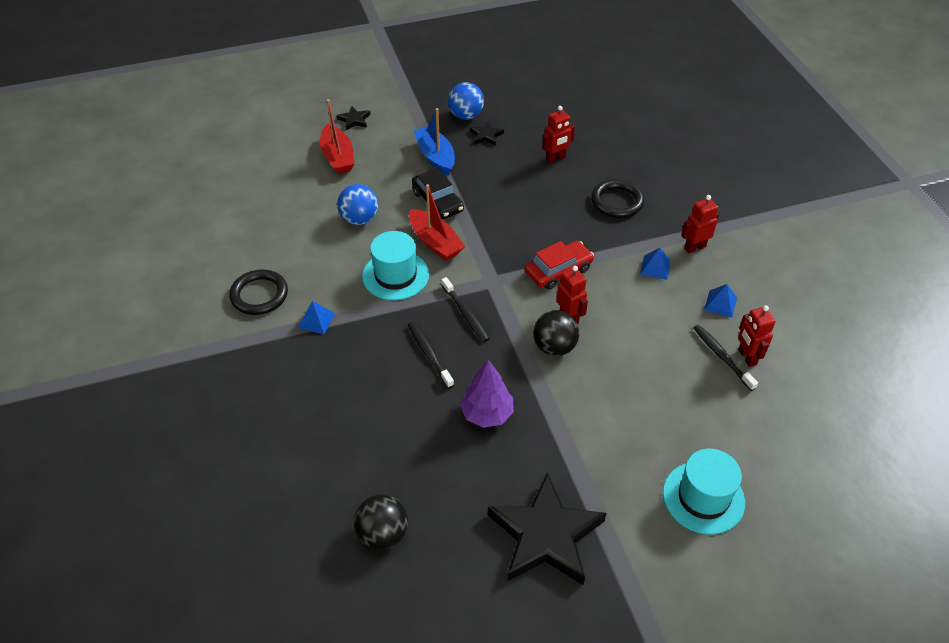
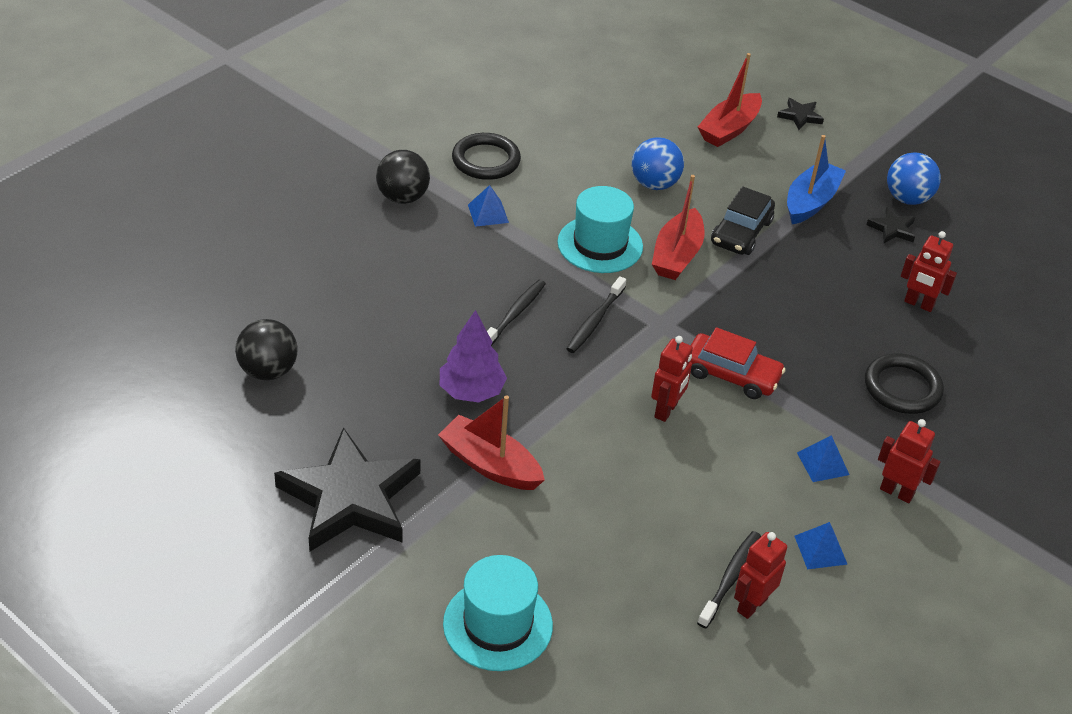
camera: 55 degrees right, 5 degrees down
(554, 347) = (610, 413): black ball -> black ball (403, 197)
(561, 435) = (490, 465): none -> red boat

